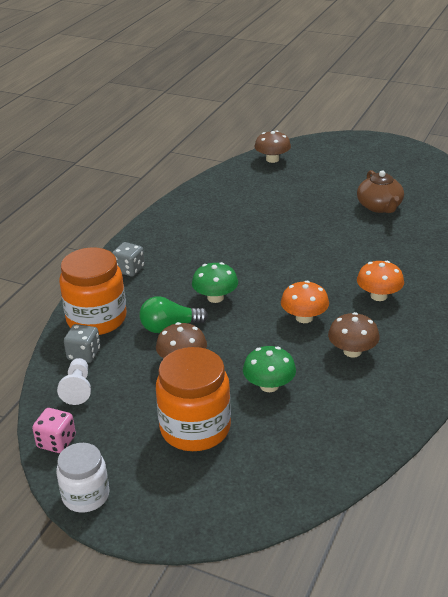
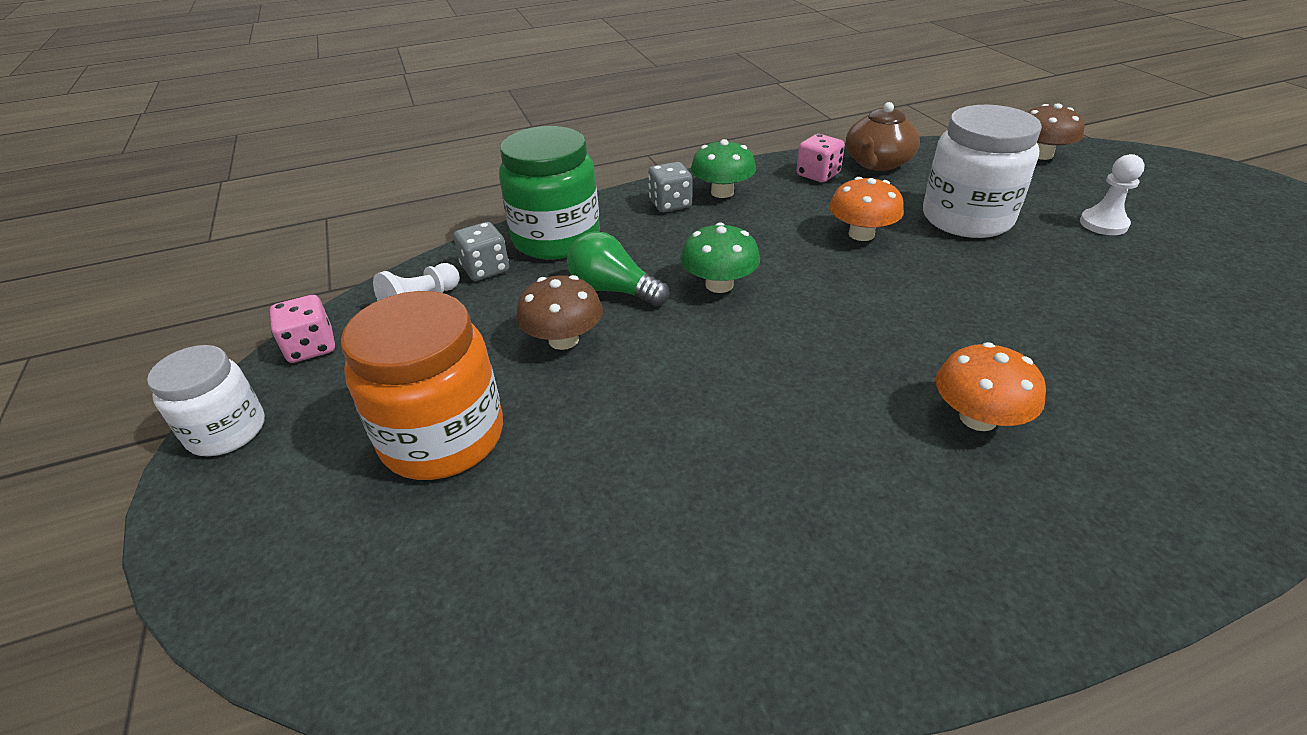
camera: 45 degrees right, 5 degrees up
(96, 319) = (556, 239): orange jar -> green jar
(183, 217) = (818, 175): none -> pink dice
(269, 385) = (612, 446): green mushroom -> green mushroom (722, 192)
(279, 210) = (966, 218): none -> white jar
(304, 318) = (802, 379): orange mushroom -> orange mushroom (861, 234)
(335, 187) = (1103, 224): none -> white pawn
(352, 351) = (808, 480): brown mushroom -> none
(379, 206) = (1159, 282): brown teapot -> brown teapot (877, 163)

